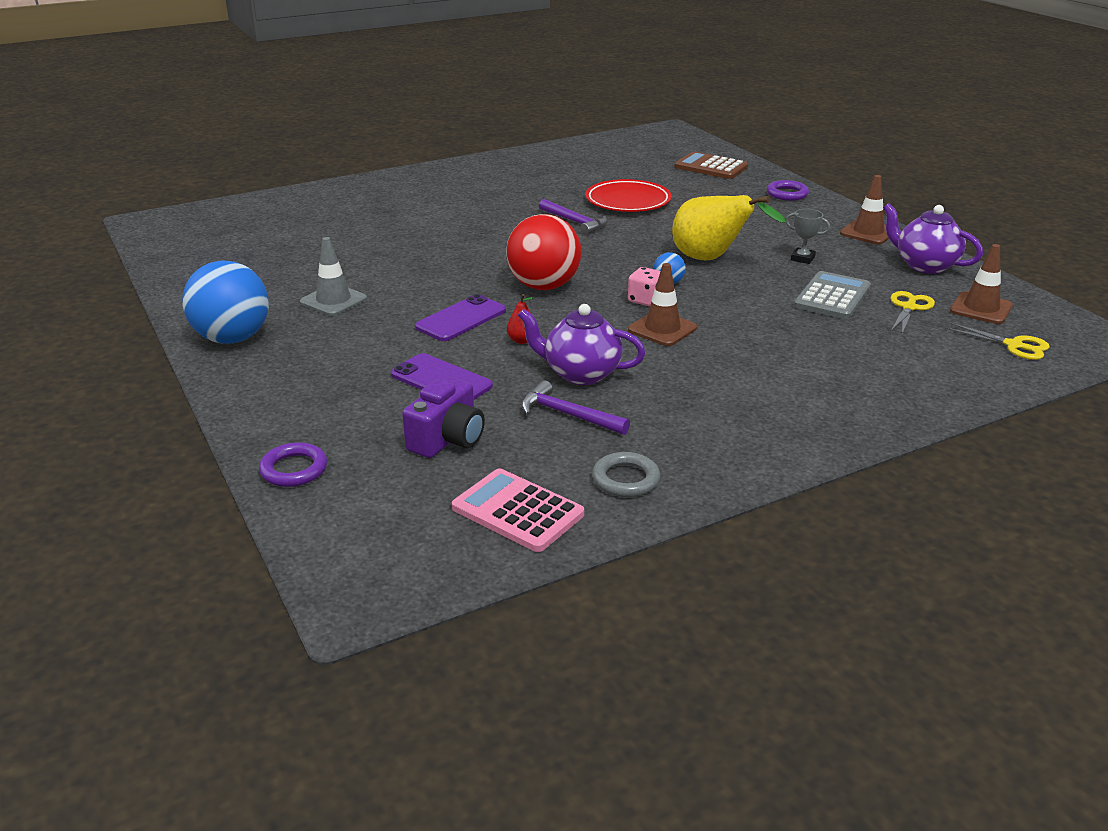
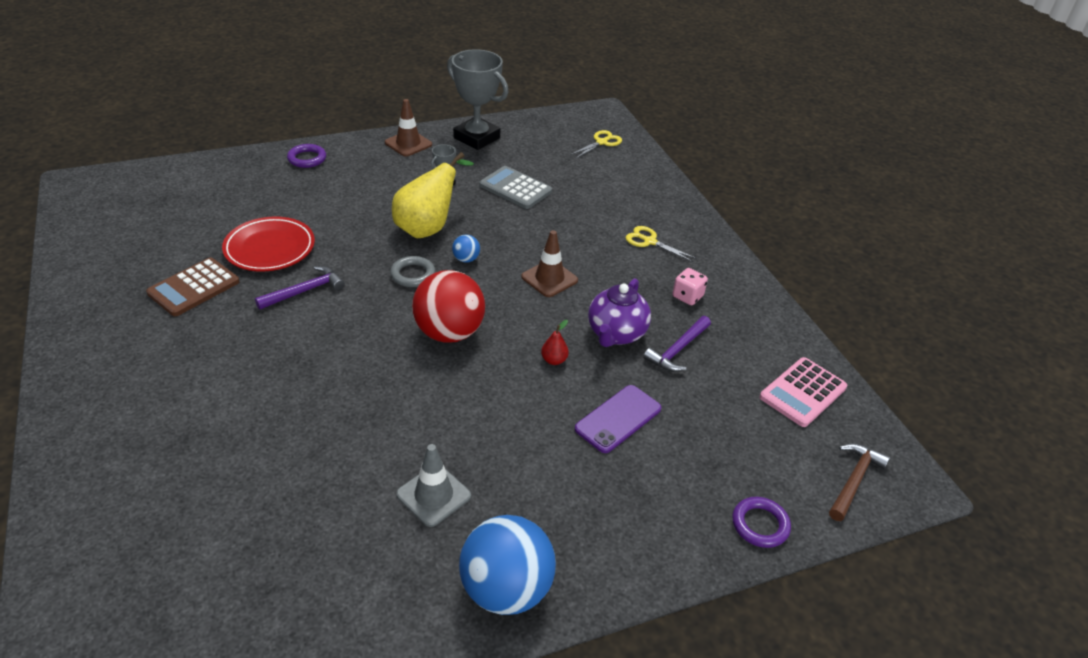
camera: 85 degrees left, 10 degrees up
(362, 545) = (854, 480): none -> brown hammer
(447, 439) = (712, 422): purple camera -> none
(461, 319) = (503, 396): purple phone -> none
(626, 479) = (761, 335): grey ring -> grey ring (413, 274)
(645, 300) = (495, 278): pink dice -> pink dice (687, 296)
(711, 167) = (211, 182): brown calculator -> brown calculator (194, 287)
(909, 308) = (541, 163): yellow scissors -> yellow scissors (649, 241)
(924, 265) = (476, 138): purple teapot -> grey trophy
(980, 308) = (549, 138): brown traffic cone -> none

